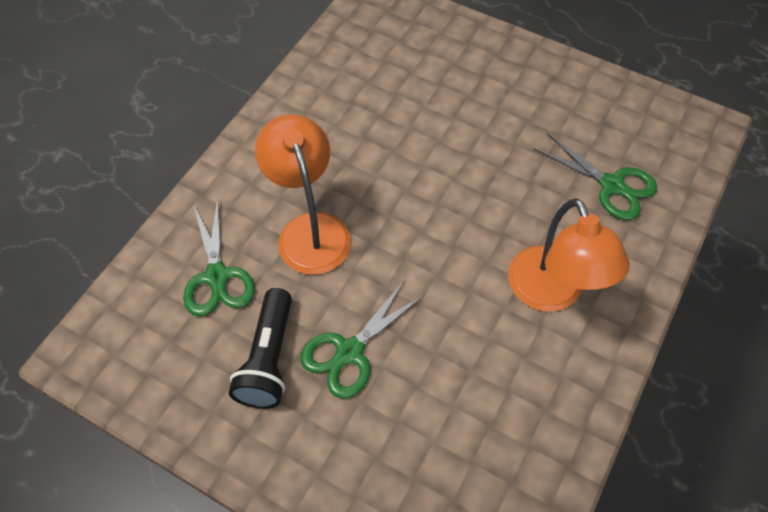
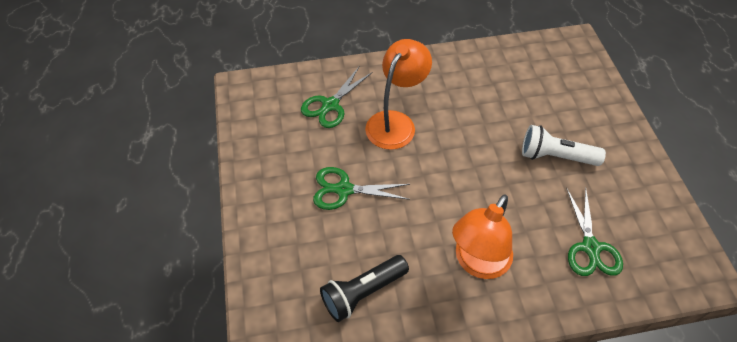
camera: 50 degrees right, 5 degrees down
(269, 358) = (307, 158): black flashlight -> black flashlight (363, 292)
(490, 127) = (555, 156): none -> white flashlight

